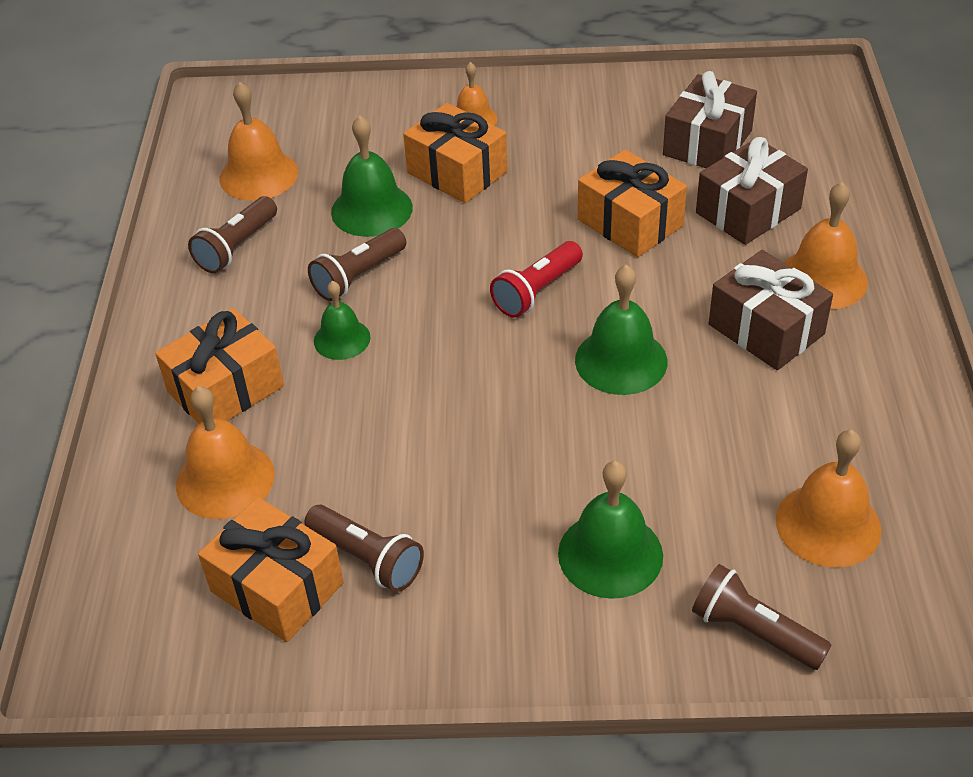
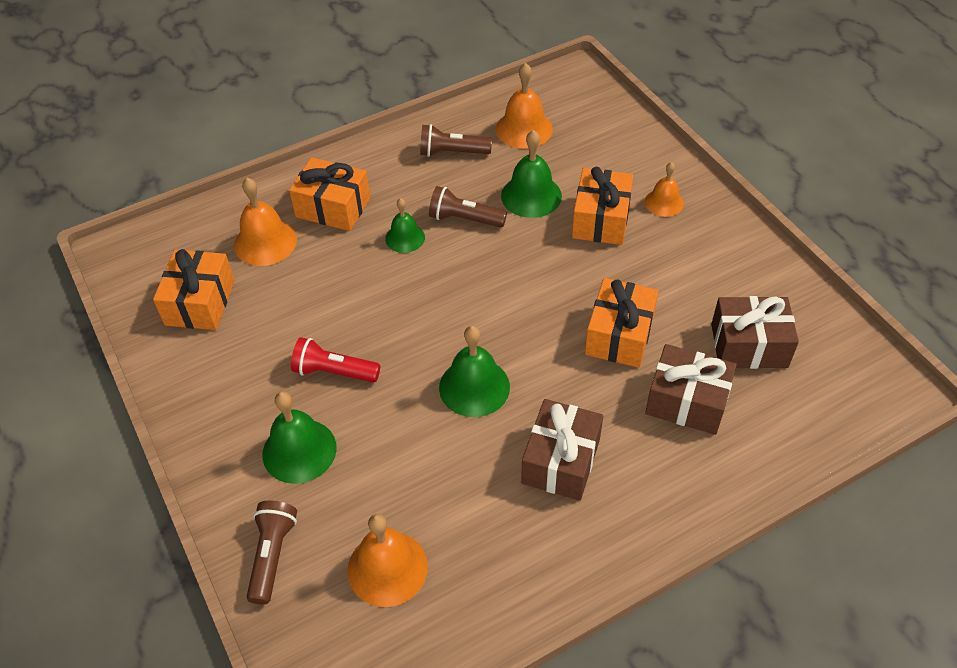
camera: 60 degrees right, 5 degrees up
(367, 559) = (238, 332): brown flashlight -> none
(536, 291) = (511, 313): red flashlight -> red flashlight (334, 372)
(822, 278) = (642, 478): orange bell -> none

